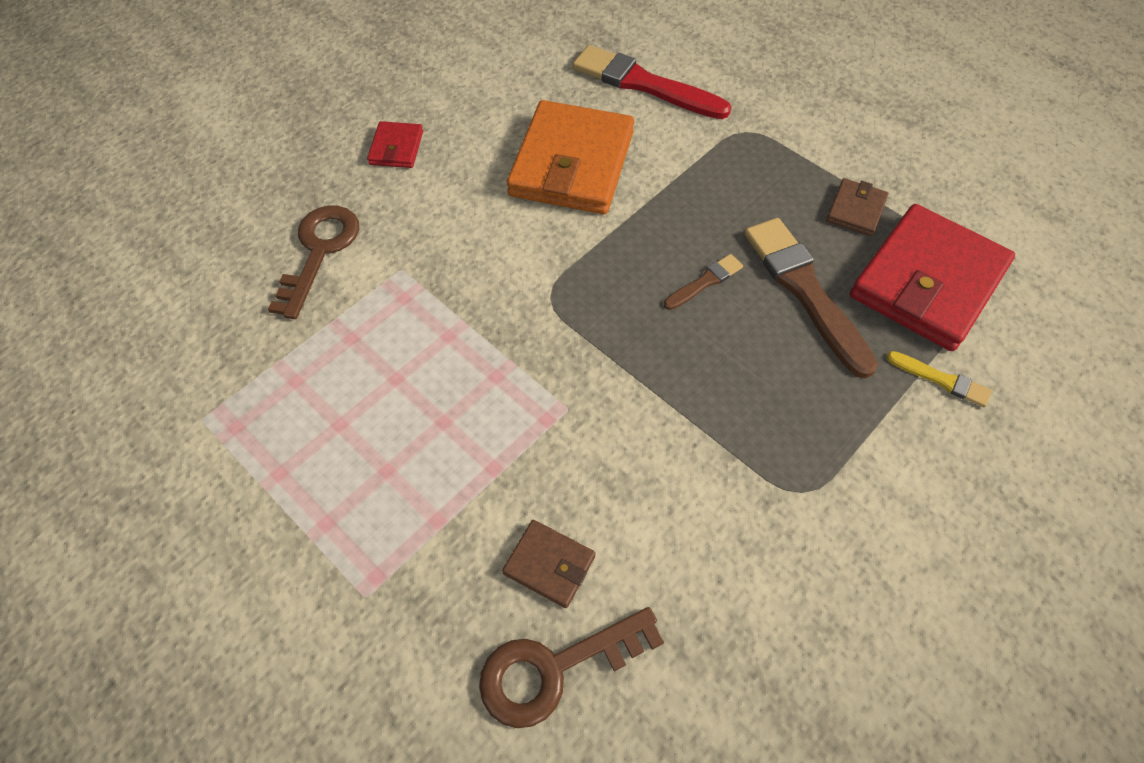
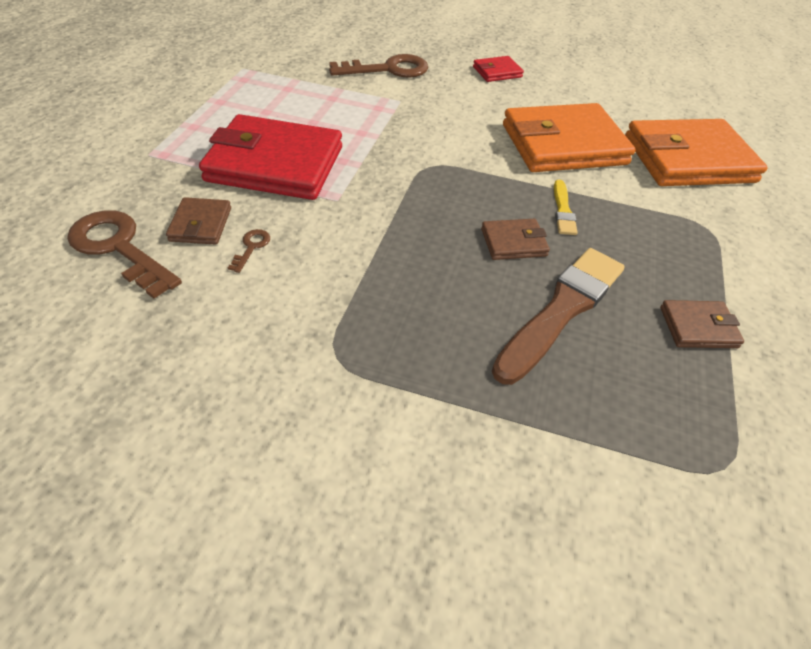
camera: 60 degrees right, 10 degrees down
(614, 521) = (251, 247): none -> brown key
(645, 84) = (688, 159): red brush -> orange wallet
(704, 282) = (513, 242): brown brush -> brown wallet
(927, 282) = (662, 409): red wallet -> red wallet (275, 164)
(941, 380) = (540, 448): yellow brush -> yellow brush (563, 210)

